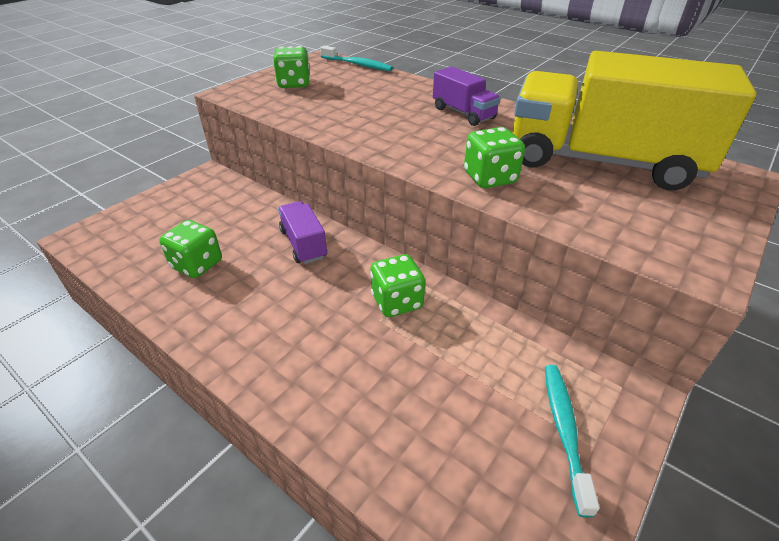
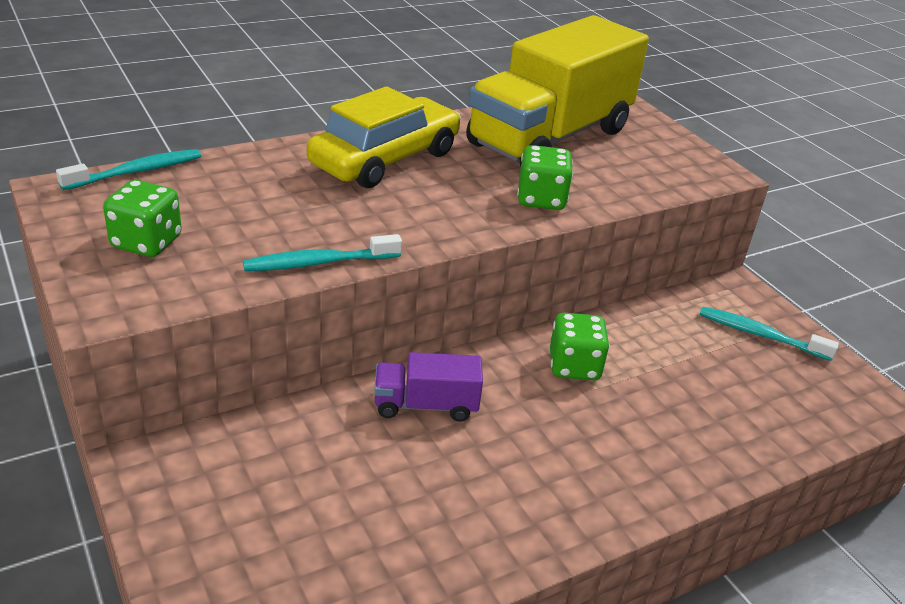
camera: 70 degrees left, 5 degrees down
(197, 264) = (405, 518): green dice -> none
(315, 125) = (318, 263): none -> turquoise toothbrush
(463, 113) = (385, 159): purple truck -> yellow car

